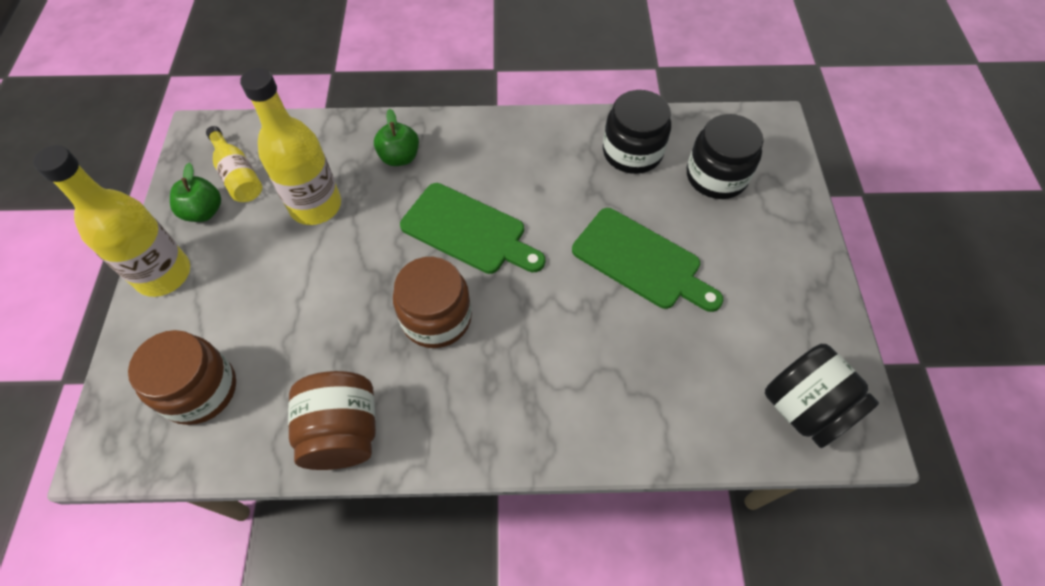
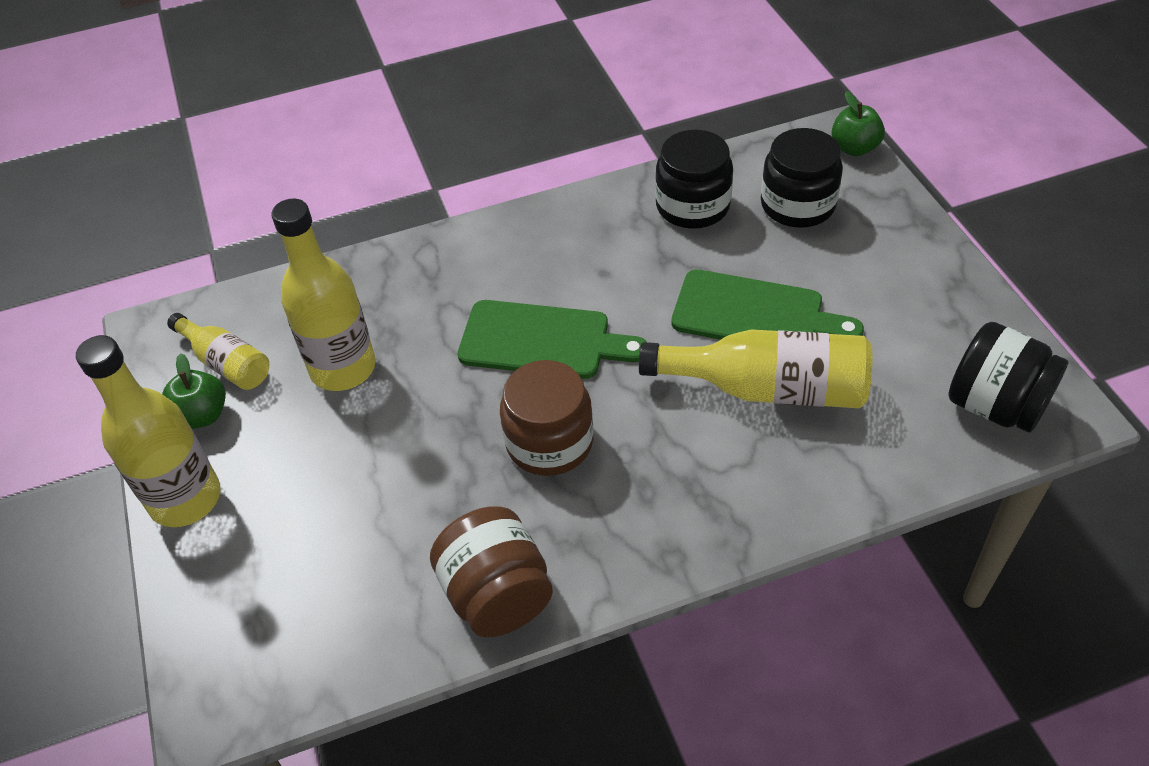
camera: 15 degrees left, 10 degrees down
(200, 390) = (298, 608): brown jar -> none
(400, 157) = (421, 287): green apple -> green apple (854, 148)
(623, 329) = (767, 389): none -> yellow bottle

